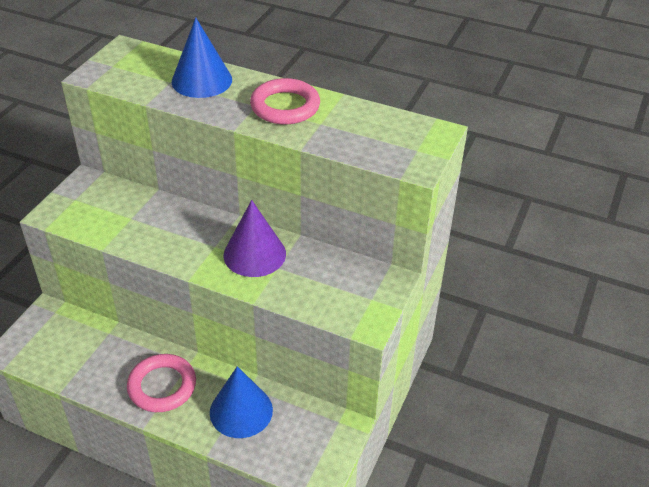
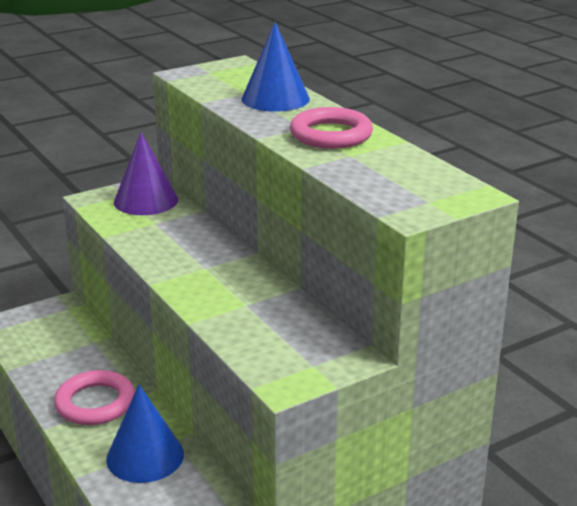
camera: 35 degrees right, 15 degrees down
(254, 254) = (235, 286): purple cone -> purple cone (146, 200)

